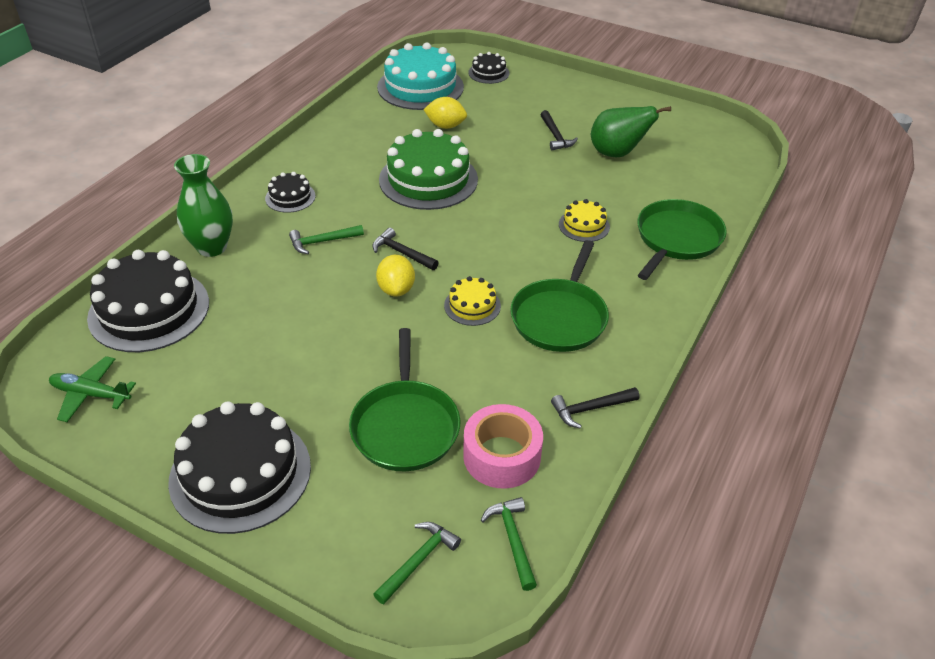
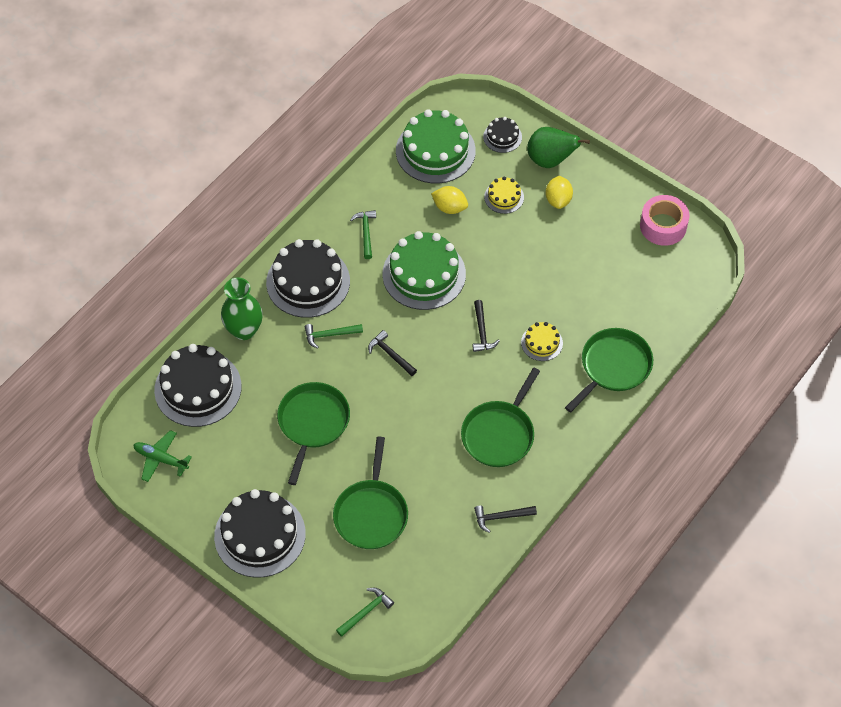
camera: 10 degrees right, 15 degrees up
(290, 197) = (308, 281): black cake -> black cake, size x2.05
(309, 331) = (312, 423): none -> green pan
(396, 289) = (381, 391): yellow lemon -> yellow lemon (558, 200)
(420, 87) = (435, 151): turquoise cake -> green cake
(472, 305) = (436, 414): yellow cake -> yellow cake (504, 197)
(501, 456) = (432, 546): pink tape -> pink tape (663, 226)
(512, 540) = (426, 606): green hammer -> green hammer (366, 233)
(555, 136) = (544, 232): black hammer -> black hammer (482, 331)
(617, 153) = (593, 261): green pear -> green pear (550, 160)

